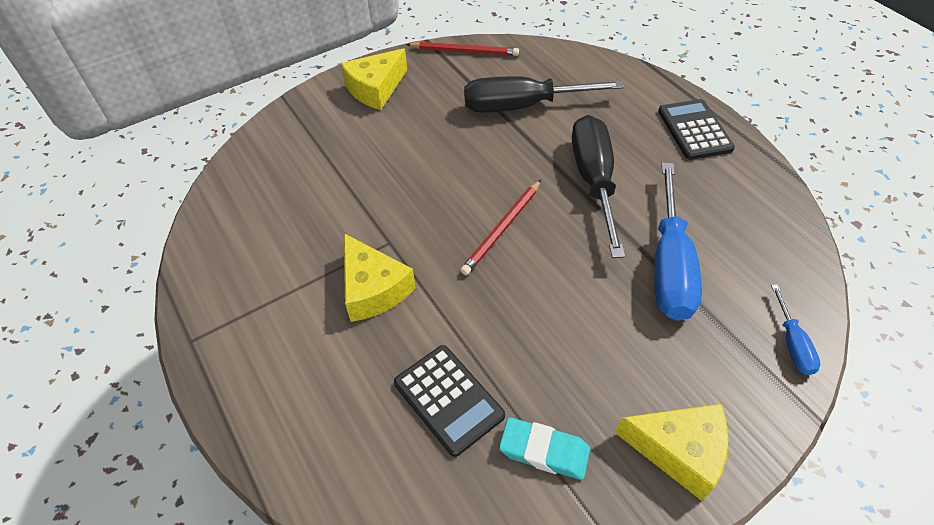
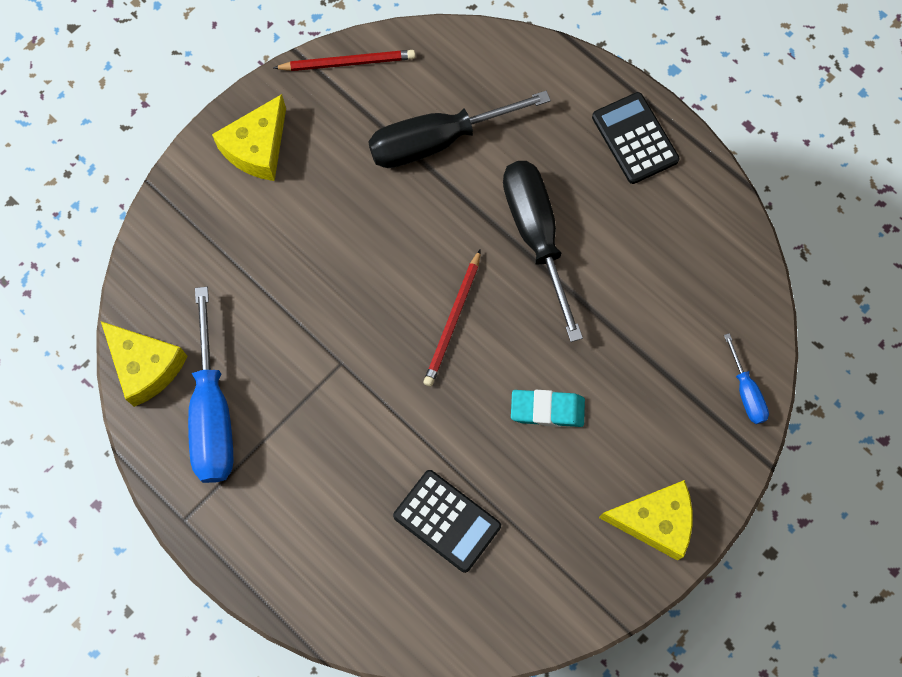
camera: 15 degrees left, 20 degrees up
(373, 289) = (342, 422): yellow cheese -> yellow cheese (146, 366)
(544, 451) = (541, 549): turquoise eraser -> turquoise eraser (547, 410)
(669, 264) = (626, 327): blue screwdriver -> blue screwdriver (213, 411)

